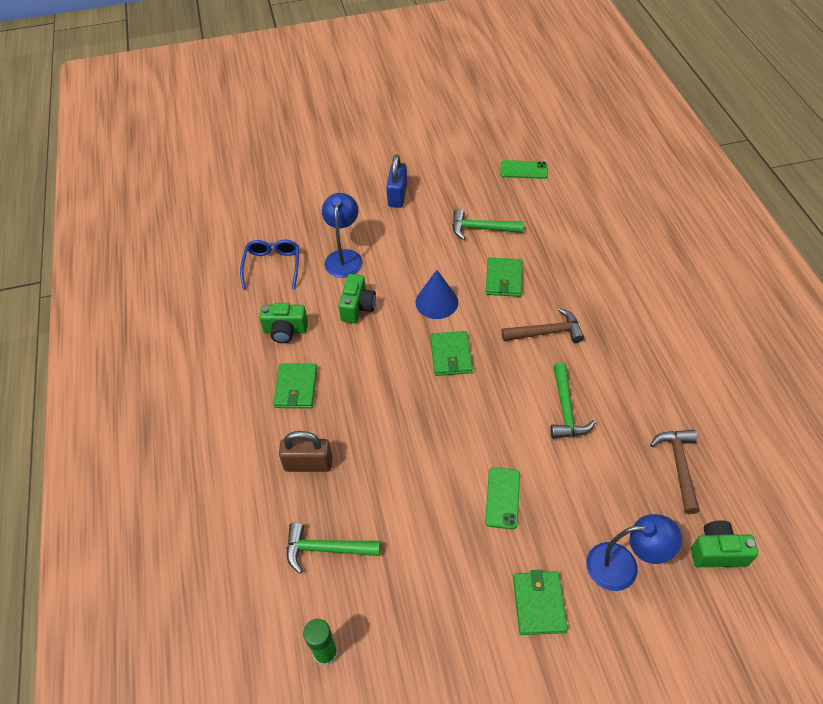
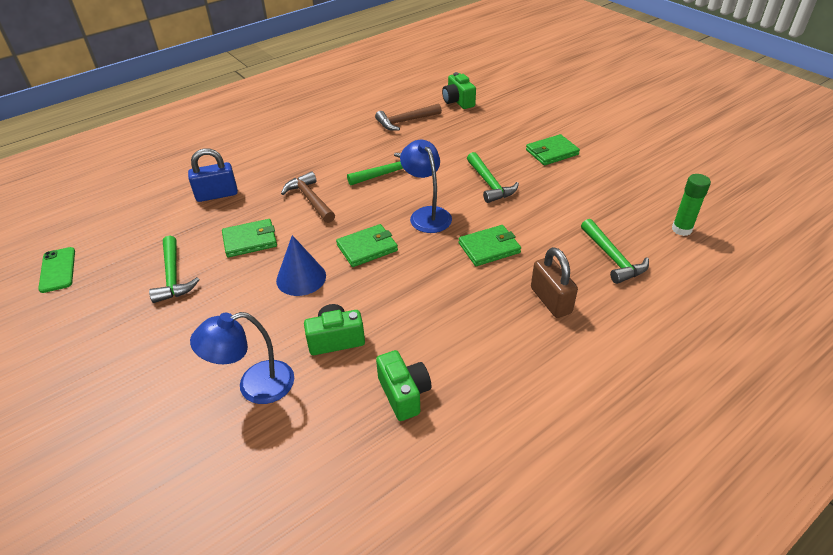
camera: 115 degrees left, 10 degrees down
(272, 266) = (298, 464): blue glasses -> none
(296, 388) = (475, 347): green wallet -> green wallet (489, 248)
(397, 195) = (116, 374): blue padlock -> blue padlock (217, 195)
(502, 498) = (489, 184): green phone -> green hammer
(623, 566) = (496, 128): blue lamp -> blue lamp (426, 214)

